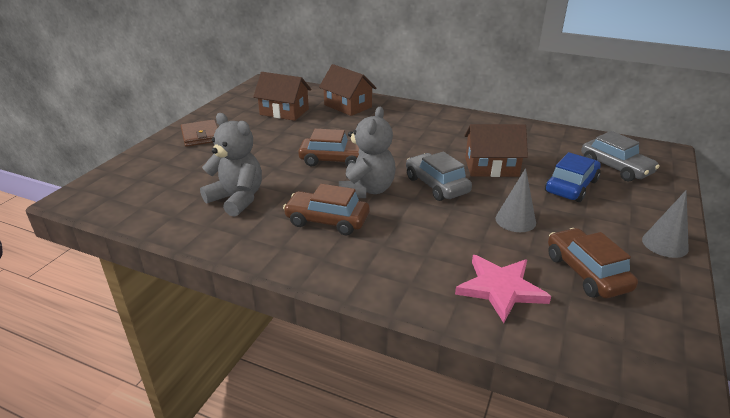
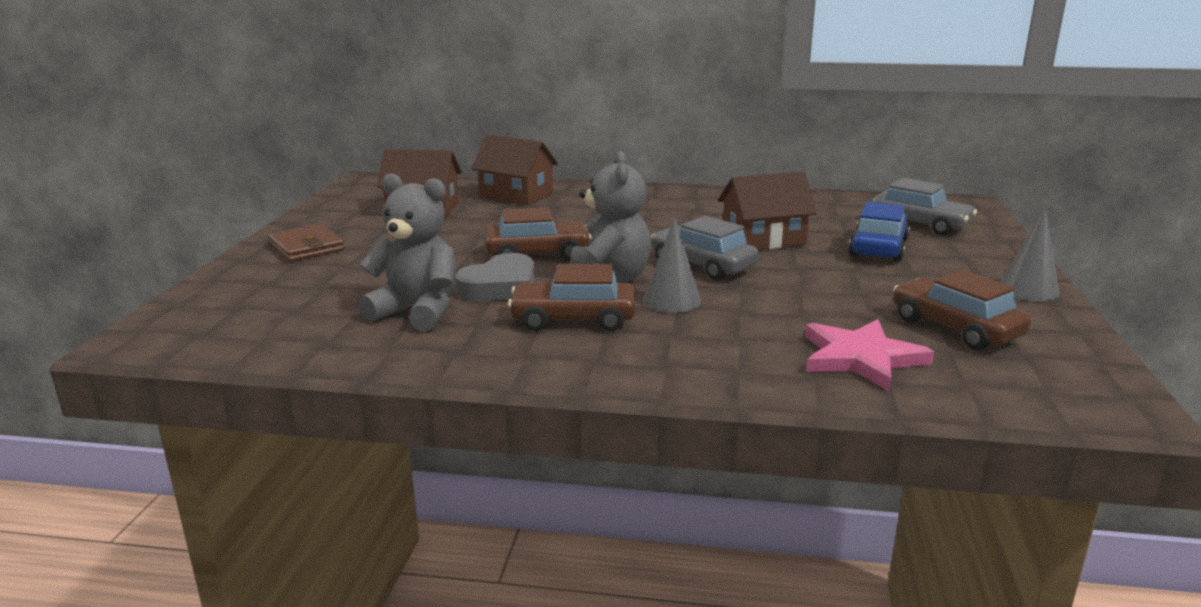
camera: 15 degrees left, 10 degrees down
(296, 185) = (500, 287): none -> grey heart
(515, 220) = (832, 288): grey cone -> grey cone (671, 300)

